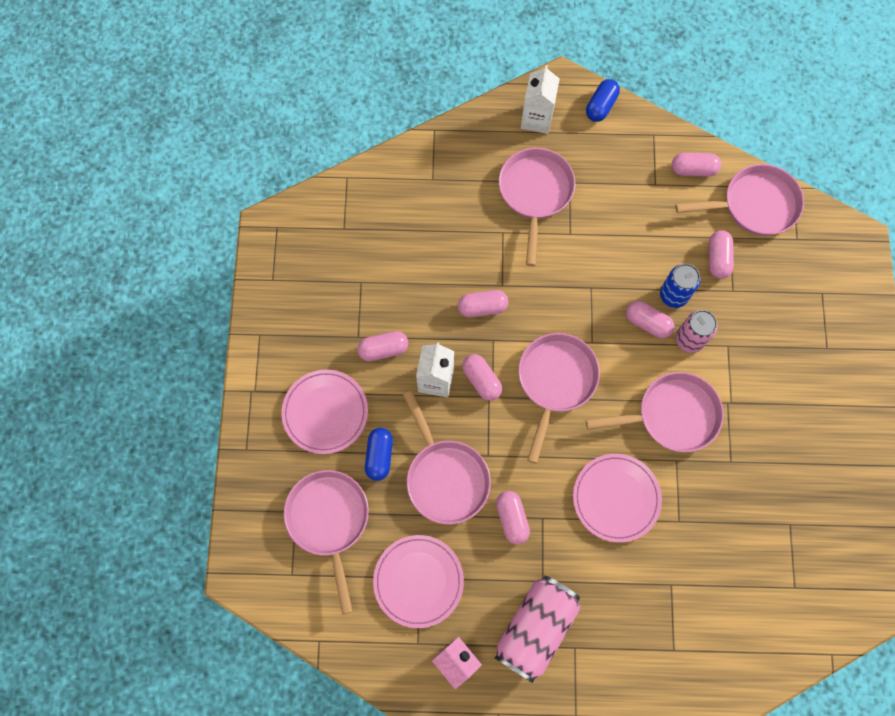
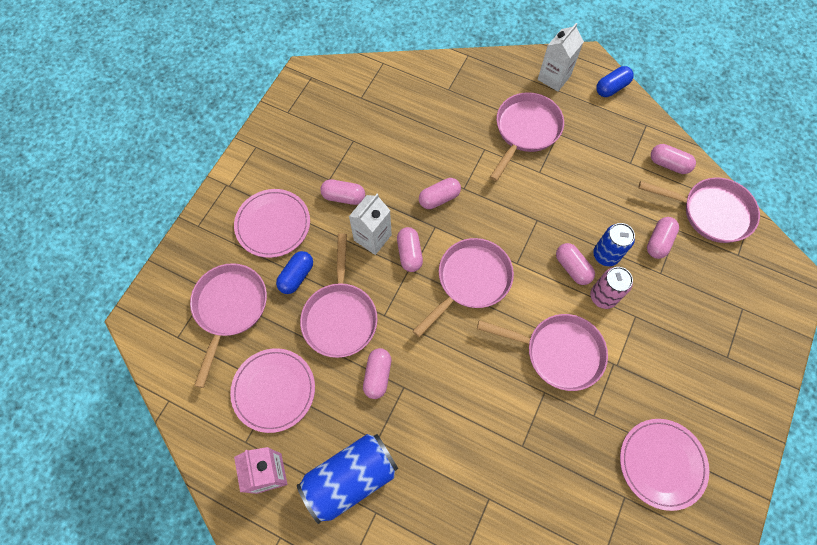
camera: 25 degrees right, 5 degrees down
(482, 307) = (439, 198): pink capsule -> pink capsule turned 45 degrees counterclockwise
(535, 628) = (350, 478): pink can -> blue can
(616, 498) = (475, 400): pink plate -> pink plate (662, 463)

